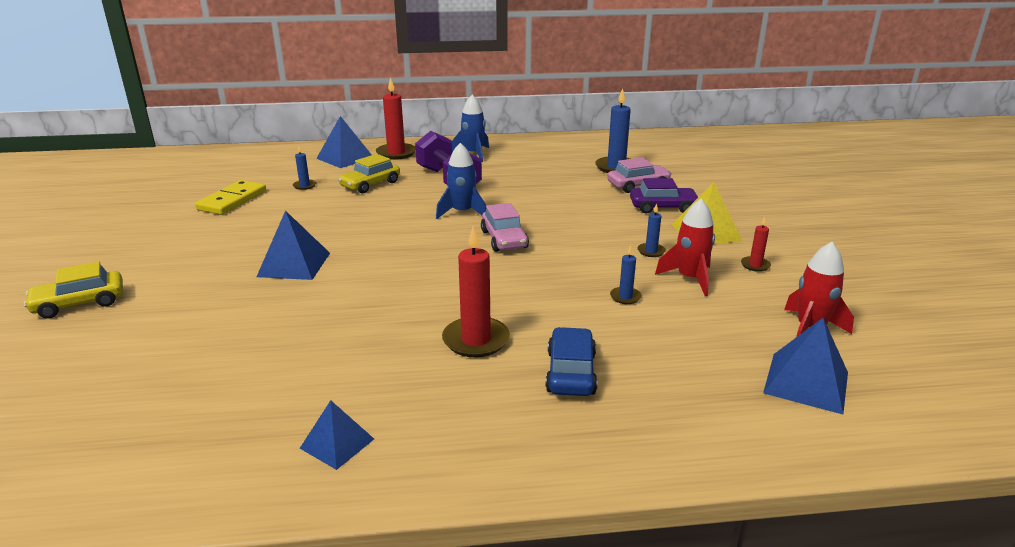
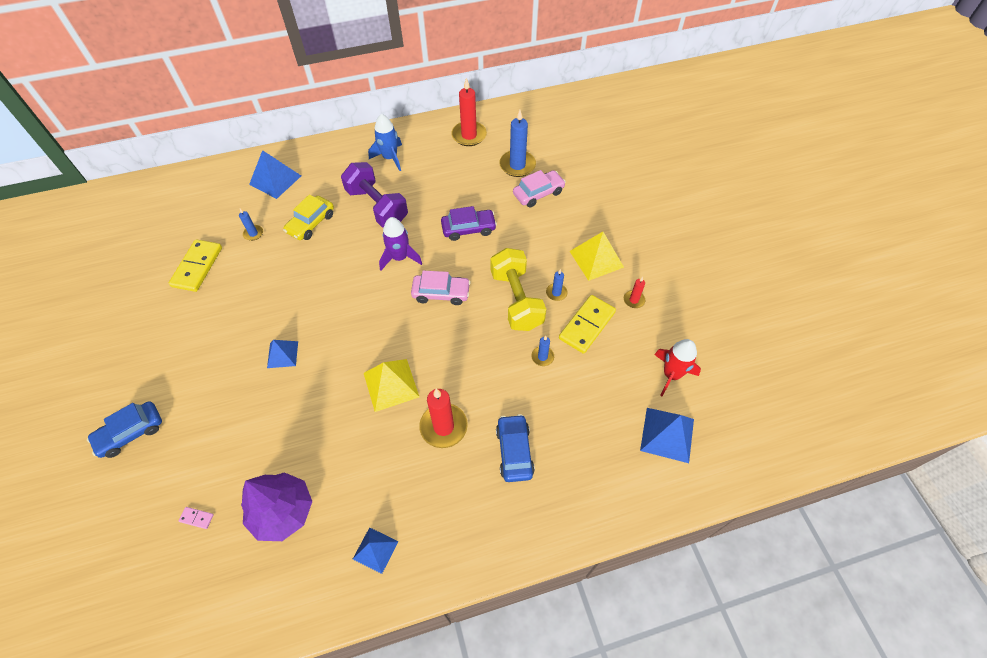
camera: 10 degrees left, 30 degrees up
(79, 303) = (131, 433): yellow car -> blue car
(109, 381) = (197, 518): none -> pink domino
(225, 389) = (282, 511): none -> purple tree
(294, 264) = (282, 354): blue pyramid -> blue pyramid, size x0.64
(396, 153) = (320, 165): red candle -> red candle (469, 135)
(417, 299) = (391, 384): none -> yellow pyramid
(462, 212) = (400, 257): blue rocket -> purple rocket
(504, 239) = (441, 293): pink car -> pink car turned 60 degrees counterclockwise
(598, 252) = (516, 300): none -> yellow dumbbell
(663, 207) = (561, 226): purple car -> purple car (468, 229)
(689, 278) = (587, 325): red rocket -> yellow domino

